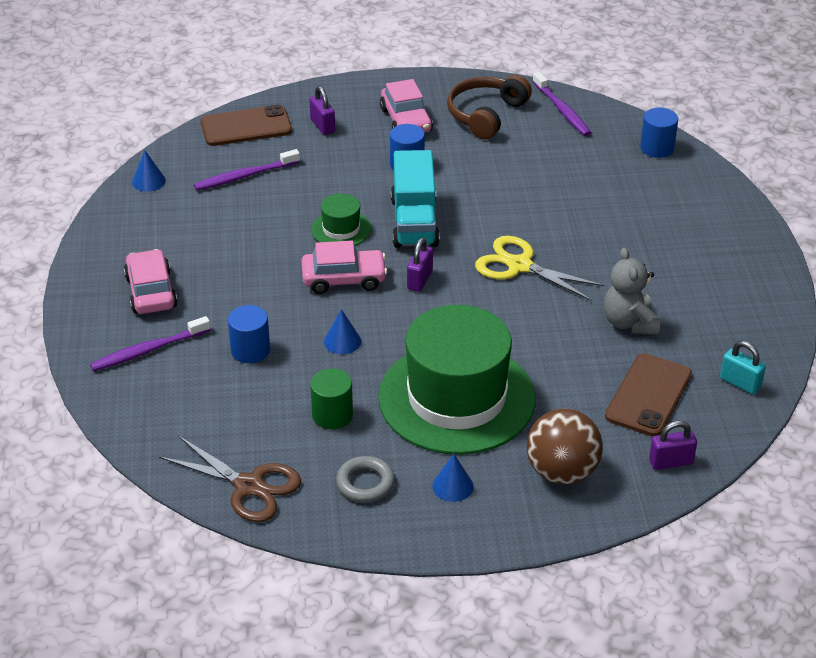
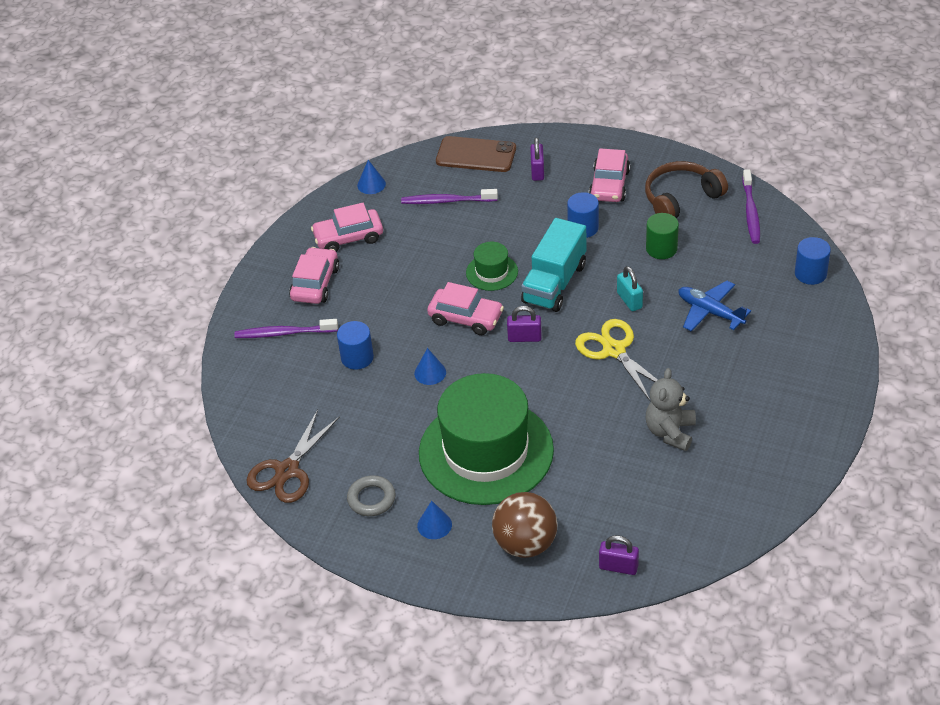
camera: 30 degrees right, 5 degrees up
(158, 238) = (348, 237): none -> pink car
(249, 486) = (287, 471): brown scissors -> brown scissors turned 60 degrees clockwise
(332, 415) = (383, 433): green cylinder -> green cylinder (661, 249)
(419, 280) = (524, 338): purple padlock -> purple padlock turned 45 degrees clockwise
(588, 206) = (710, 312): none -> blue plane
(648, 395) = (641, 502): brown phone -> none
(740, 383) = (726, 518): turquoise padlock -> turquoise padlock (629, 300)

